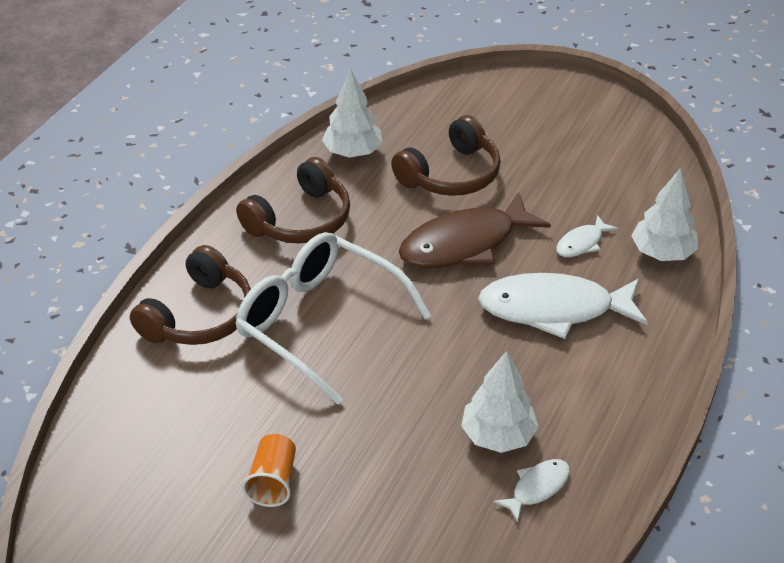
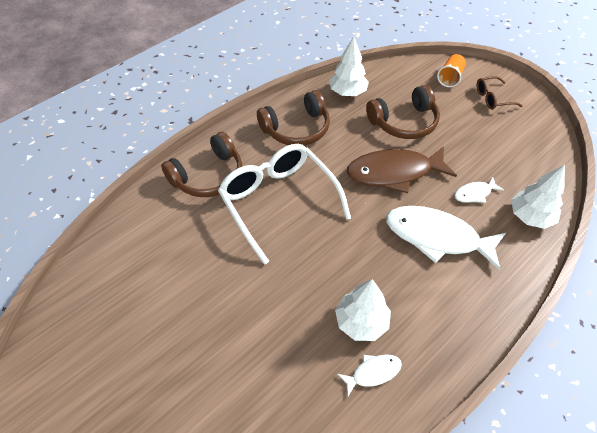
camera: 20 degrees right, 10 degrees up
(273, 481) = (200, 306): orange cup -> orange cup (450, 78)
(559, 114) = (492, 98): none -> brown glasses

